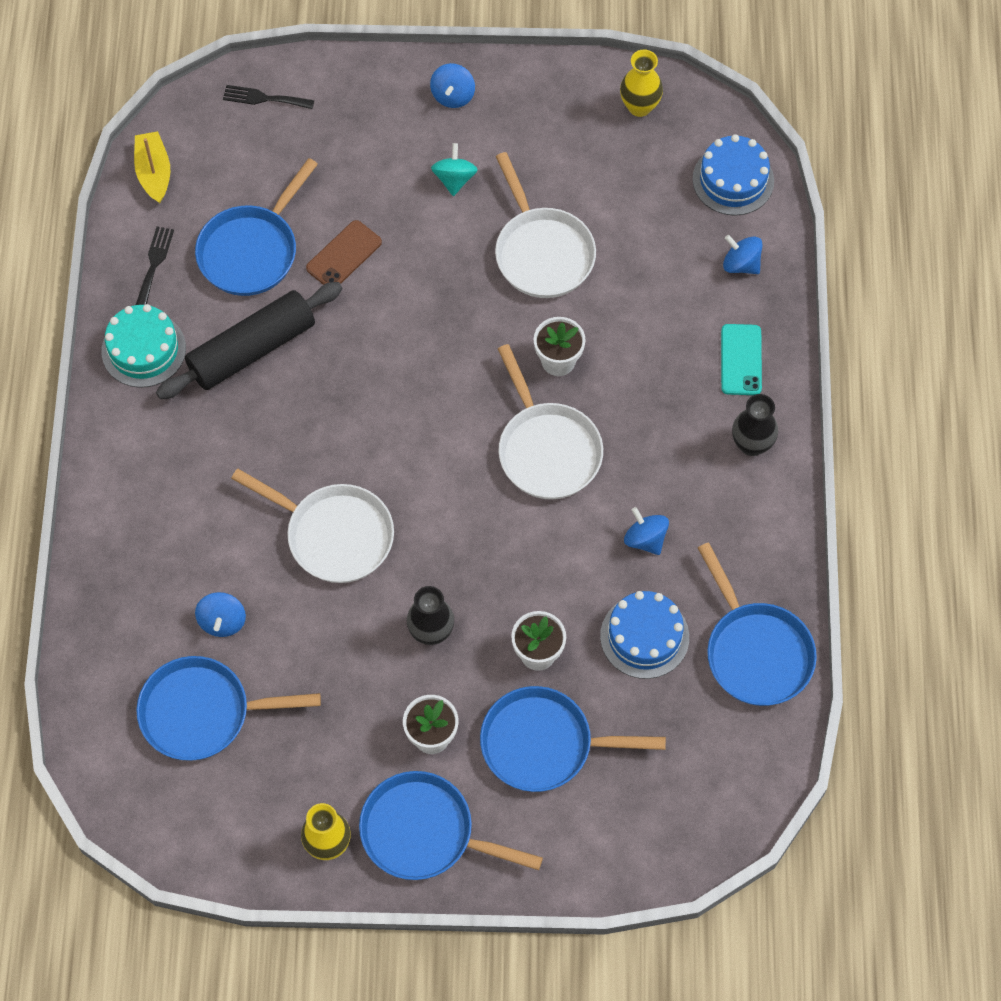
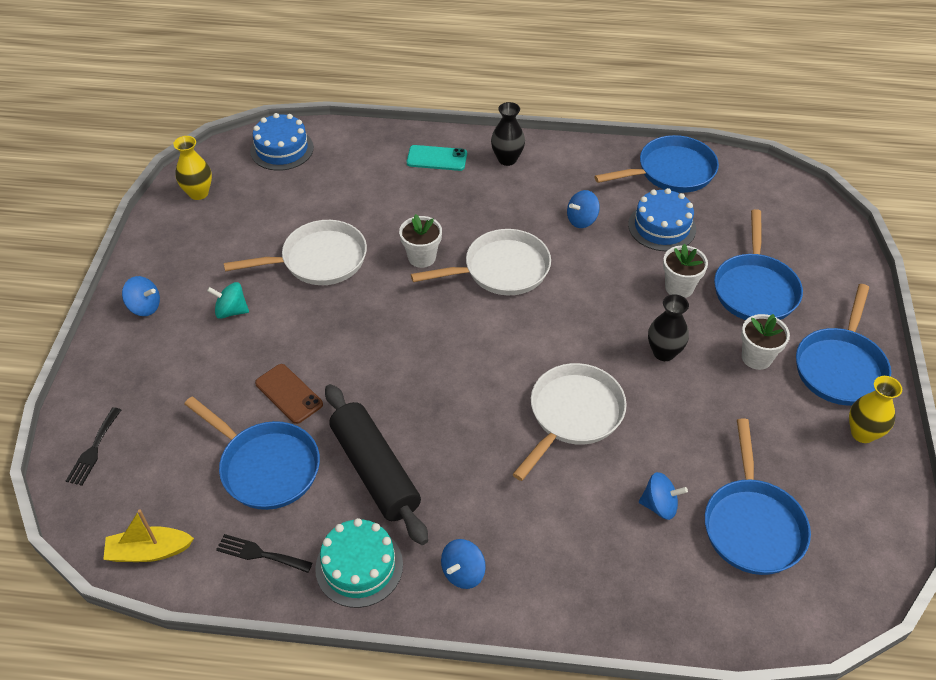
camera: 85 degrees left, 15 degrees down
(741, 264) = (356, 151): blue spinning top -> blue spinning top (463, 572)

